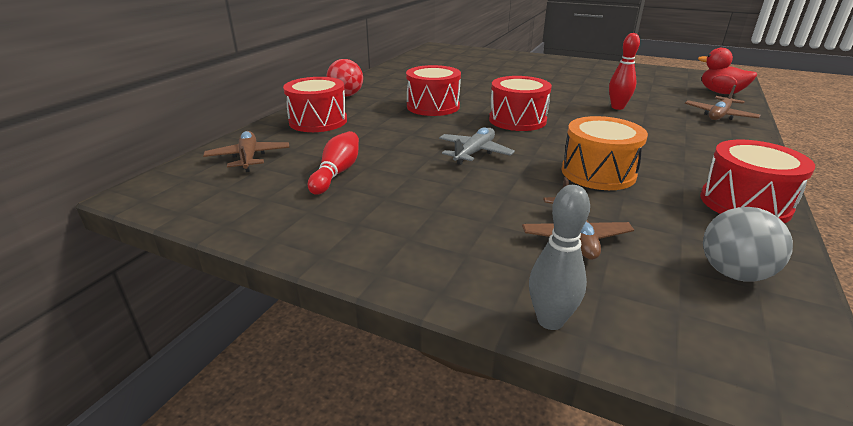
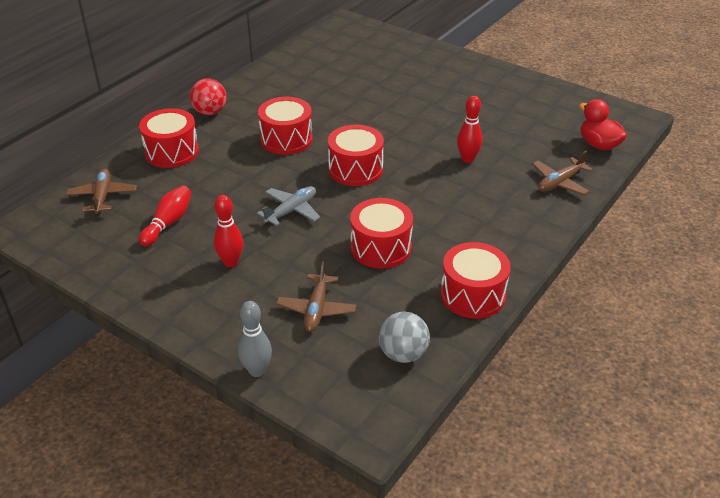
camera: 10 degrees right, 10 degrees up
(433, 200) = (231, 262): none -> red bowling pin
(598, 173) = (381, 247): orange drum -> red drum

